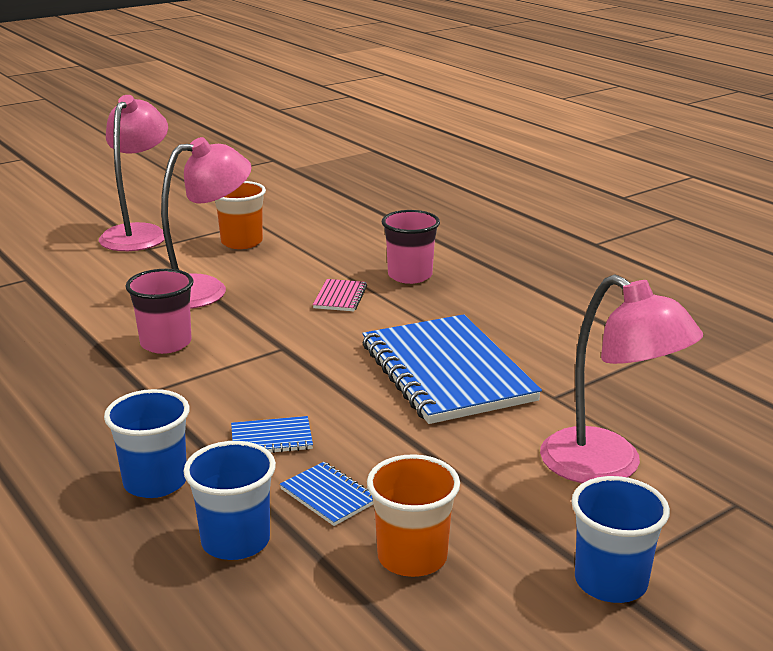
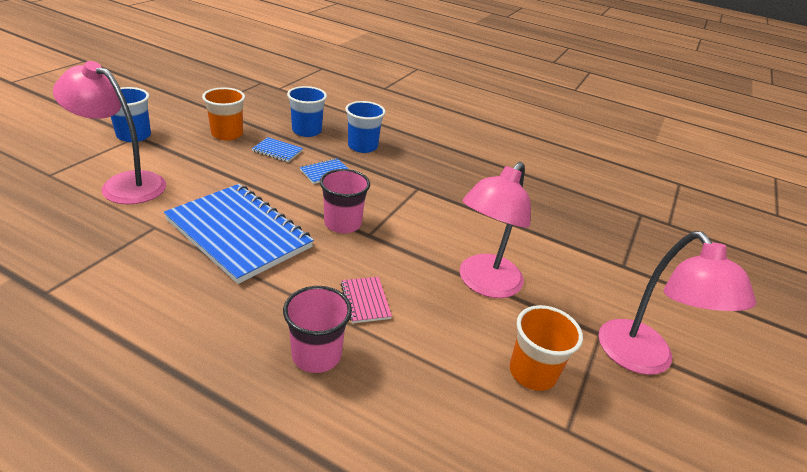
camera: 150 degrees right, 10 degrees up
(166, 343) = (448, 223): pink cup -> pink cup (342, 224)

